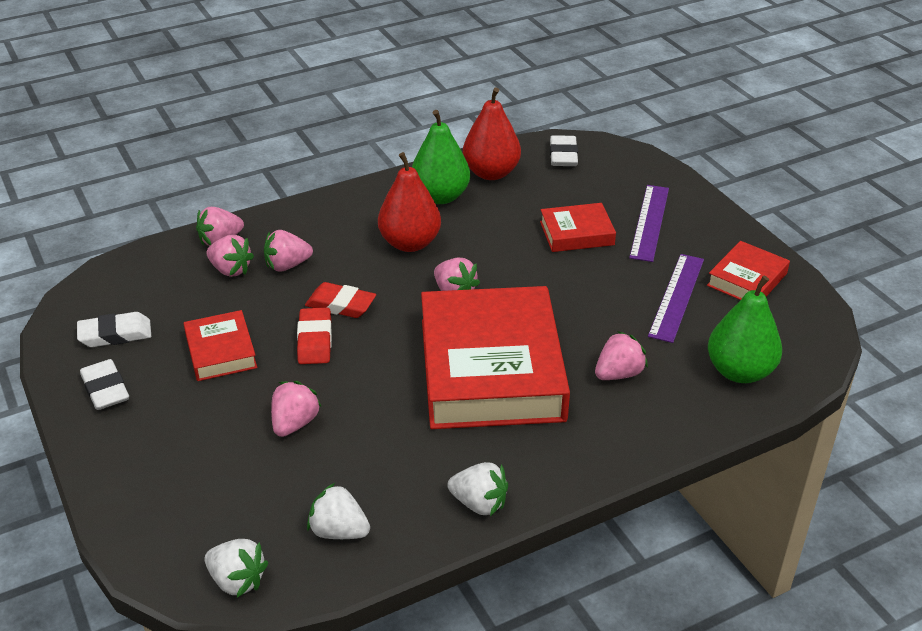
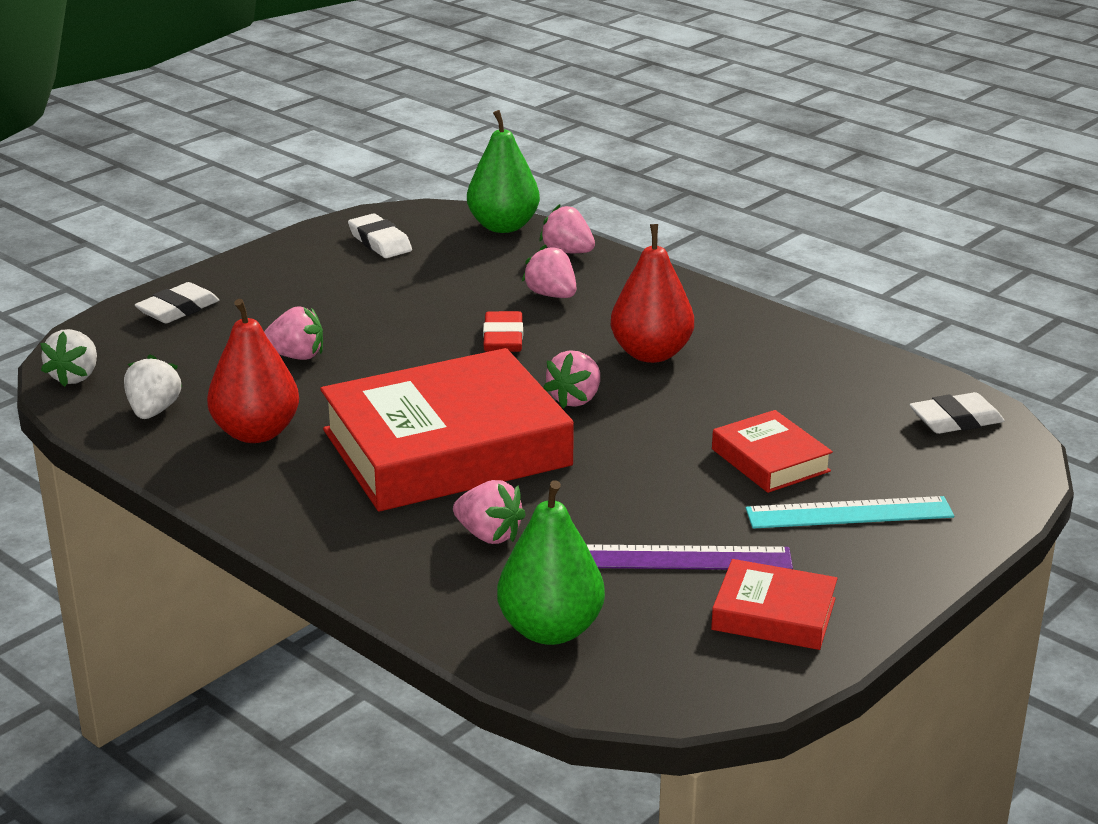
camera: 70 degrees right, 10 degrees down
(105, 389) = (299, 258): white eraser -> white eraser (178, 309)
(221, 351) = (385, 295): red book -> none
(230, 270) = (521, 269): pink strawberry -> none
(315, 340) = (433, 338): red eraser -> none
(440, 196) = (767, 353): green pear -> green pear (503, 226)
(479, 503) = (221, 480): white strawberry -> none
(491, 173) = (855, 376): red pear -> red pear (256, 433)
(649, 222) = (849, 513): purple ruler -> turquoise ruler

